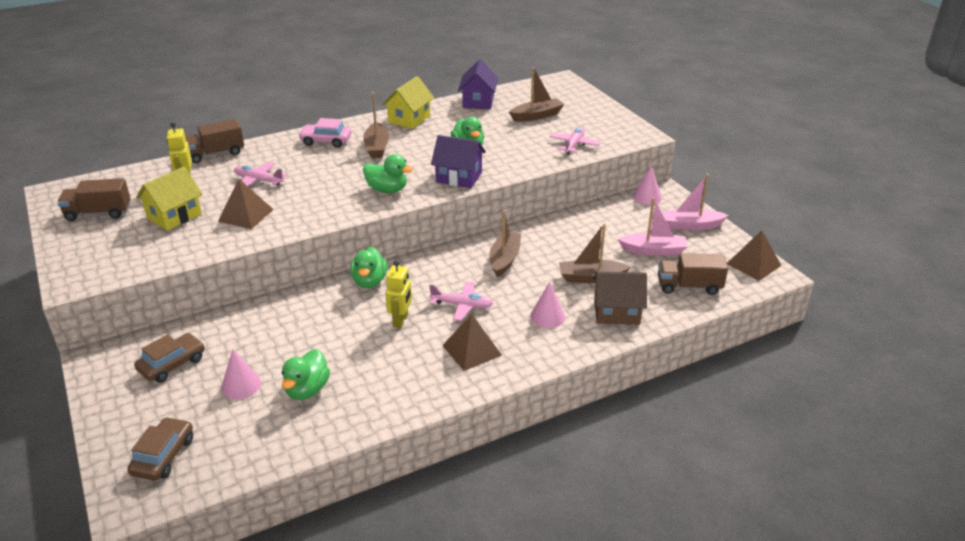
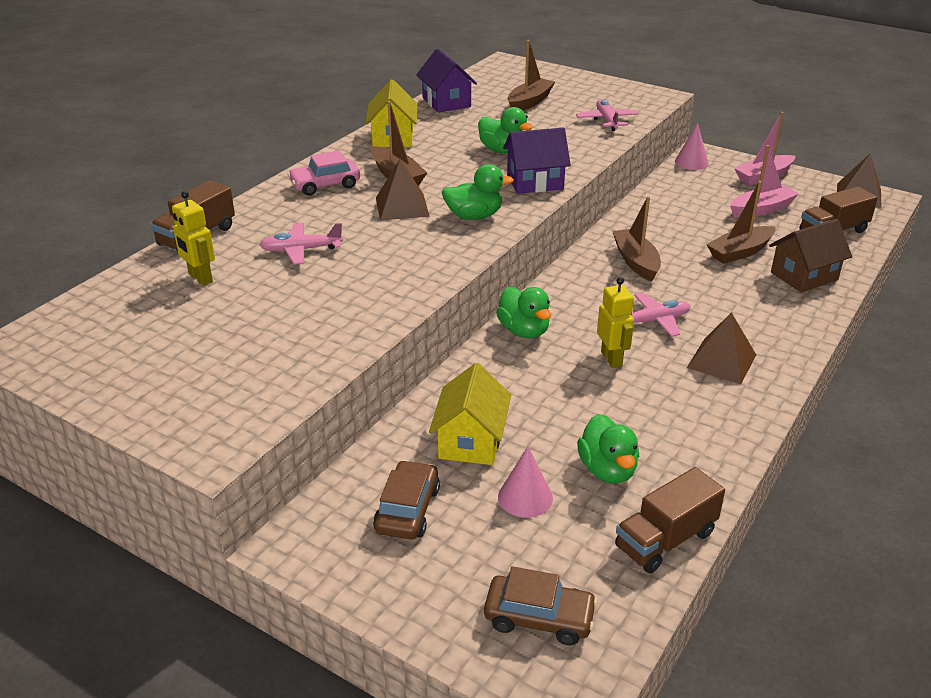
camera: 30 degrees left, 0 degrees up
(98, 213) = (124, 353): brown truck -> brown truck (665, 540)
(163, 456) = (539, 617): brown car -> brown car turned 120 degrees clockwise
(174, 216) = (244, 323): yellow house -> yellow house (470, 441)
(245, 215) = (340, 293): brown pyramid -> brown pyramid (402, 206)
(547, 316) = (749, 302): pink cone -> none

